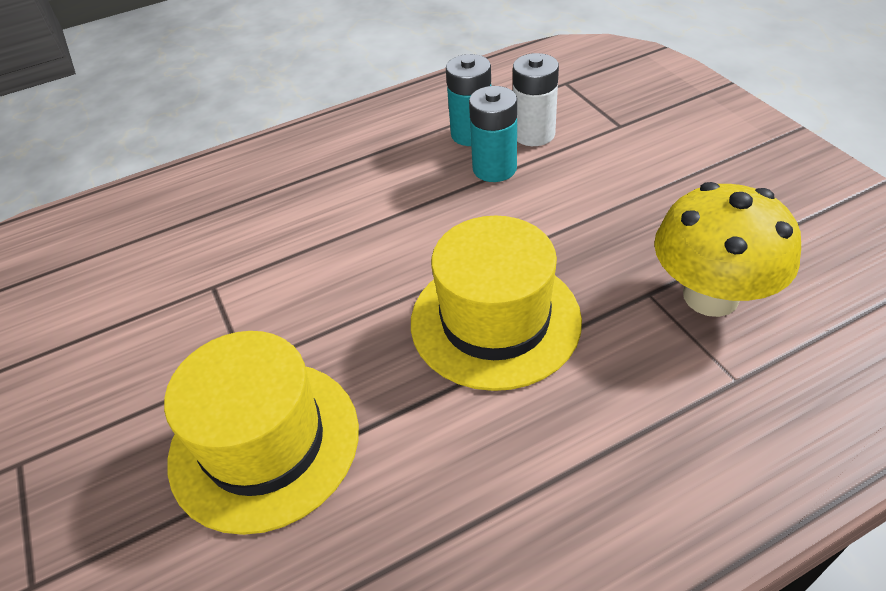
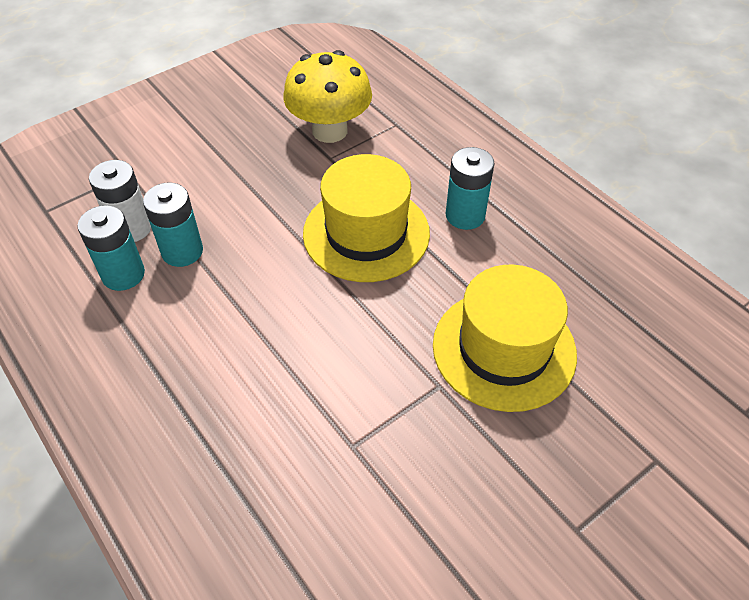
camera: 105 degrees left, 5 degrees up
(513, 443) = (465, 215): none -> turquoise battery

